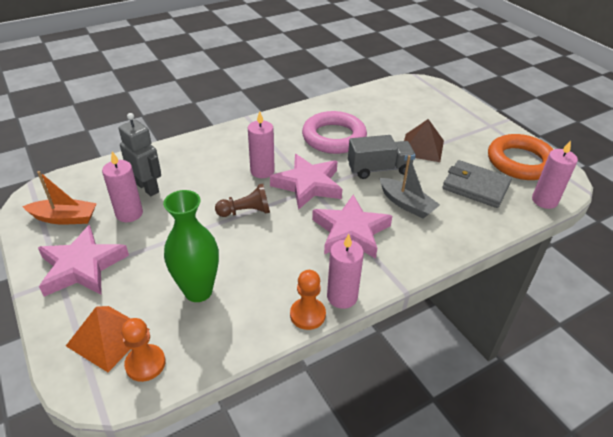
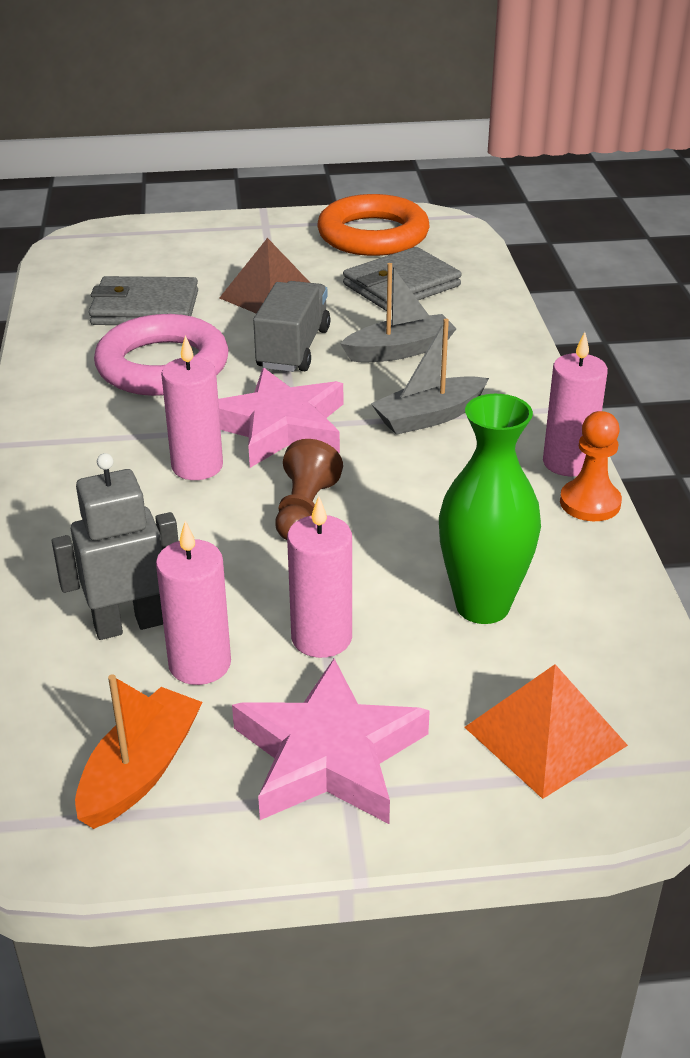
camera: 65 degrees left, 5 degrees down
(145, 364) = (625, 695): orange pawn -> none
(351, 231) = (429, 417): pink star -> grey boat
(378, 117) = (145, 308): none -> grey wallet
(544, 200) = (468, 249): pink candle -> pink candle (321, 638)

